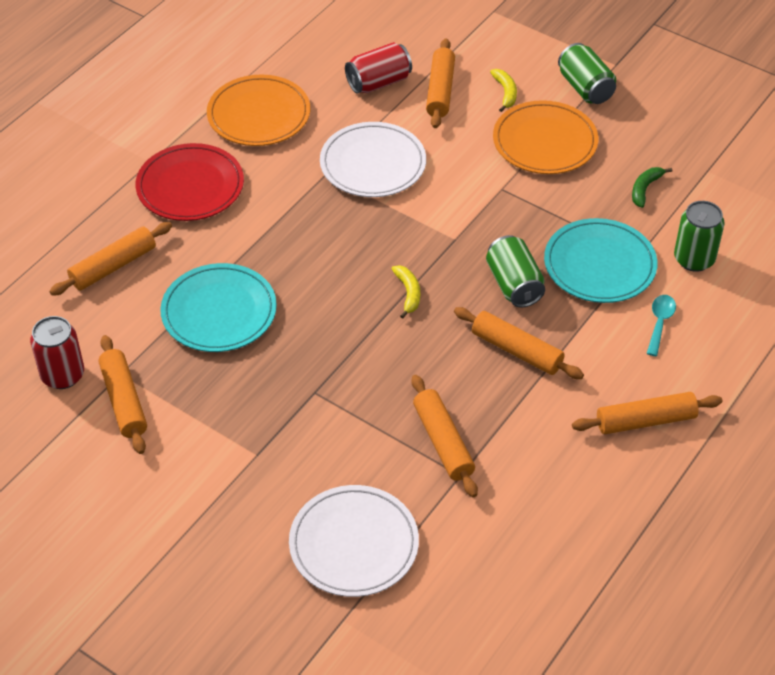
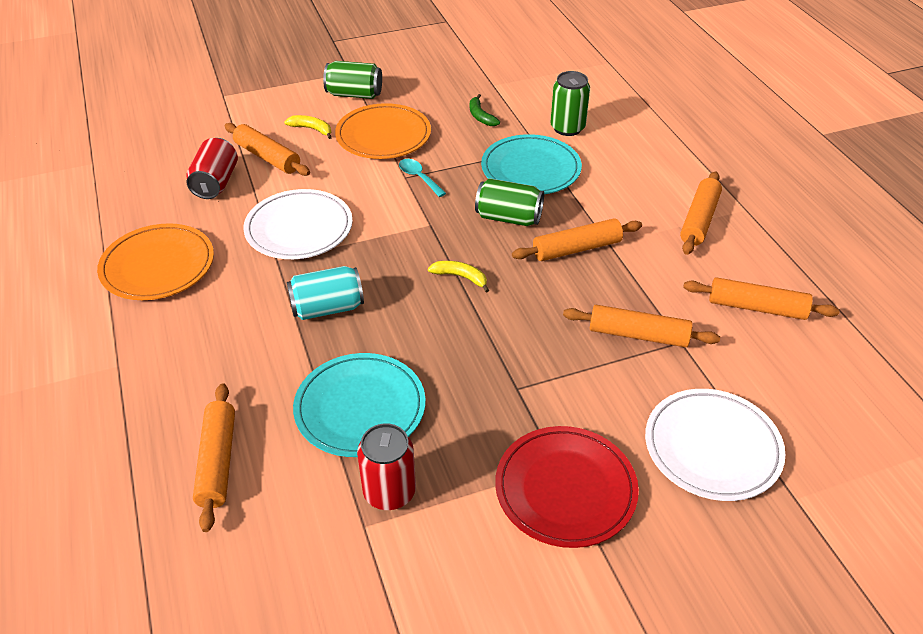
camera: 55 degrees left, 5 degrees down
(63, 375) = (319, 581): red can -> red can (389, 492)
(124, 401) = (403, 541): orange rolling pin -> orange rolling pin (756, 307)
(190, 186) = (184, 352): red plate -> red plate (565, 489)
(301, 234) = (327, 308): none -> turquoise can
(660, 323) = (612, 170): turquoise spoon -> turquoise spoon (419, 177)

